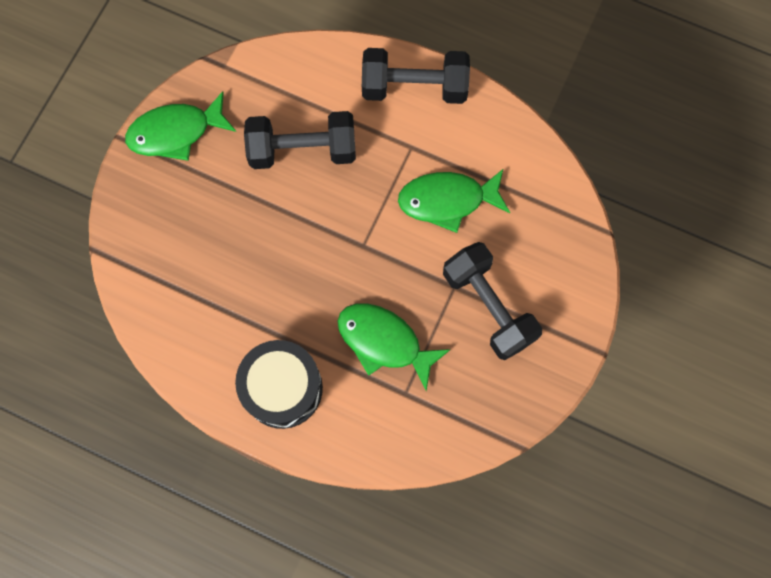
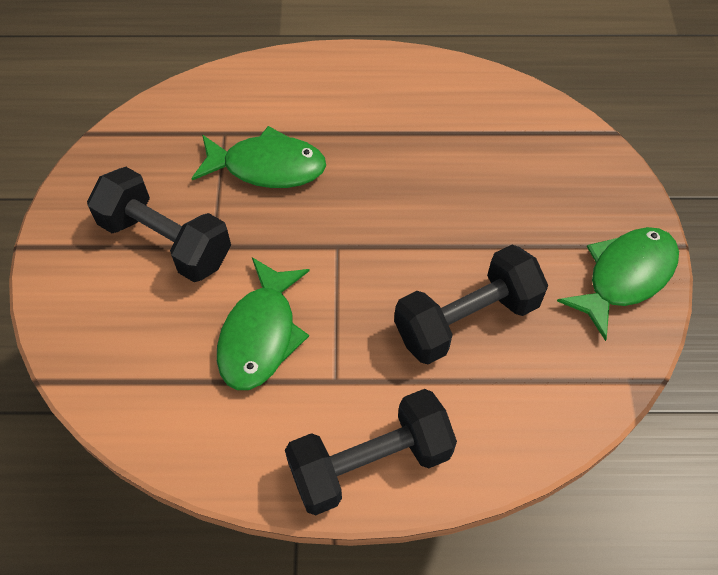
camera: 155 degrees right, 15 degrees down
(282, 388) = (349, 93): black drum -> none
(447, 200) = (260, 334): green fish -> green fish turned 135 degrees clockwise

